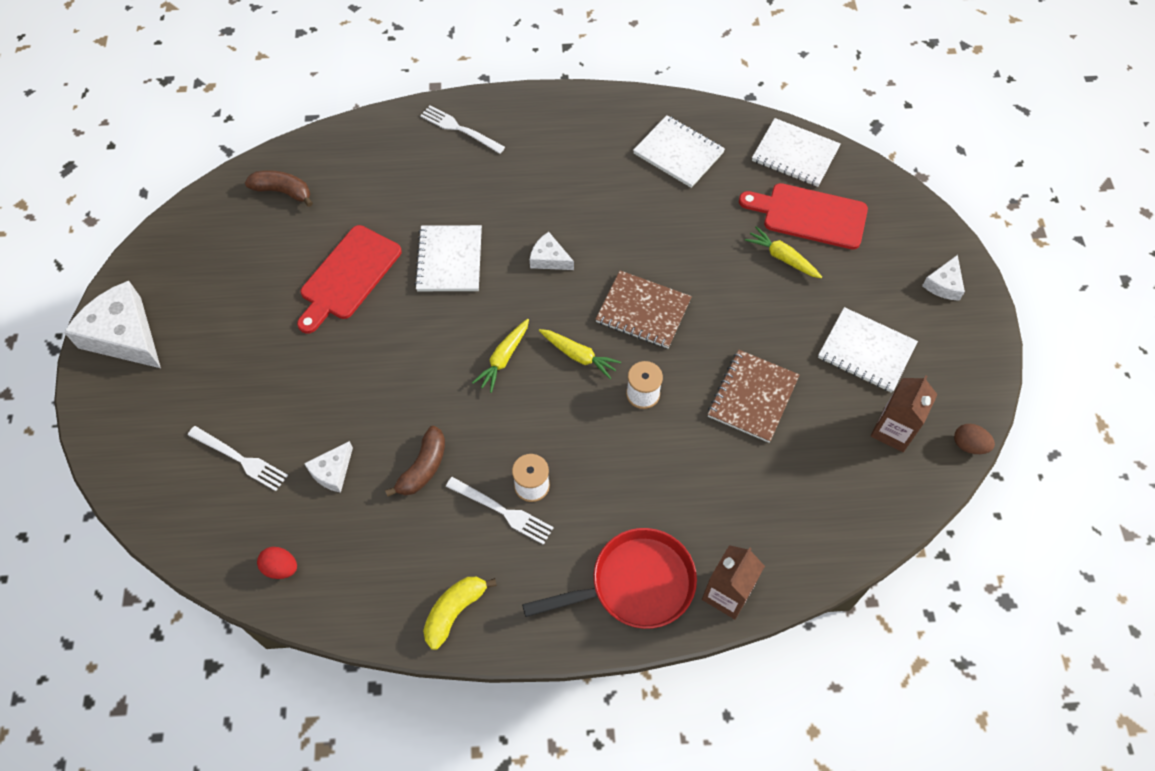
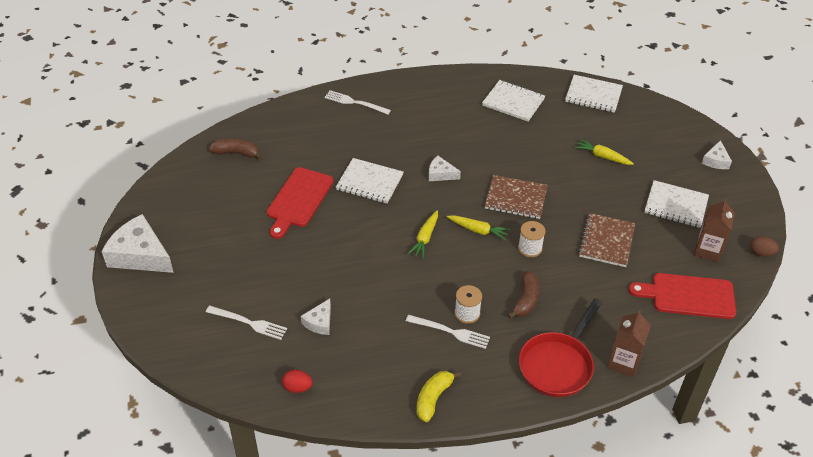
camera: 10 degrees left, 15 degrees down
(423, 467) = (385, 312): brown banana -> brown banana (525, 300)
(449, 260) = (369, 182): white notebook -> white notebook turned 60 degrees counterclockwise
(635, 584) = (557, 365): red pan -> red pan turned 150 degrees clockwise
(809, 215) = (613, 130): red cutting board -> red cutting board (688, 296)

